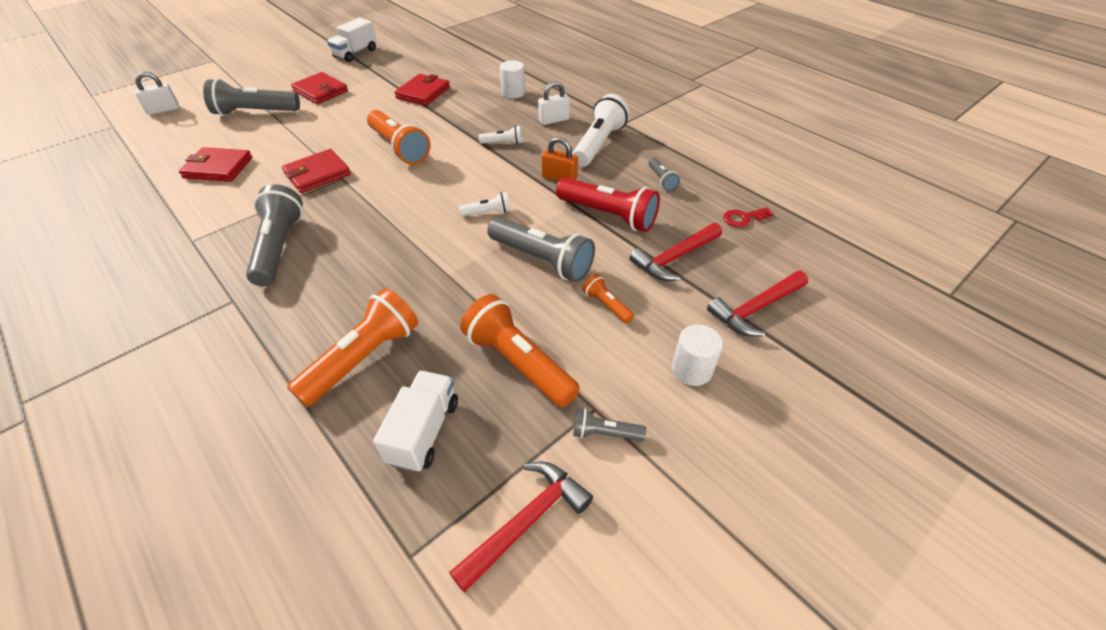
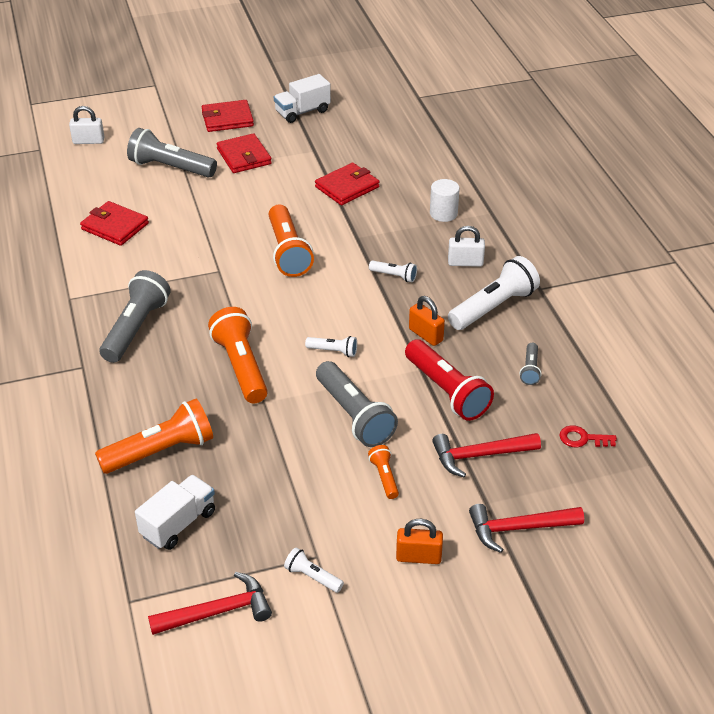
camera: 25 degrees right, 5 degrees down
(317, 174) = (199, 260): red wallet -> red wallet (227, 119)
(518, 362) = (279, 499): orange flashlight -> orange flashlight (241, 366)
(604, 433) = (312, 577): grey flashlight -> white flashlight
(691, 369) = (418, 557): white cylinder -> orange padlock

